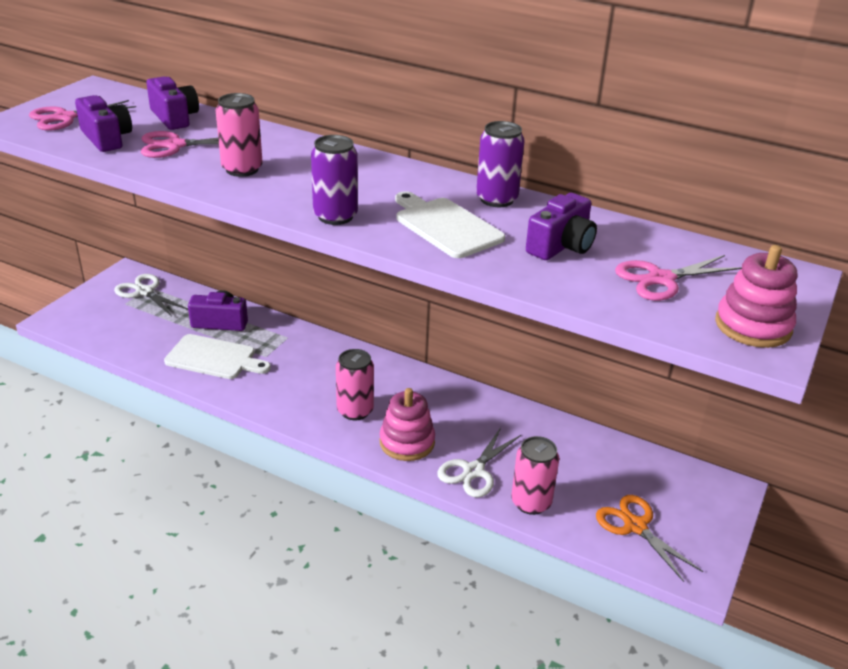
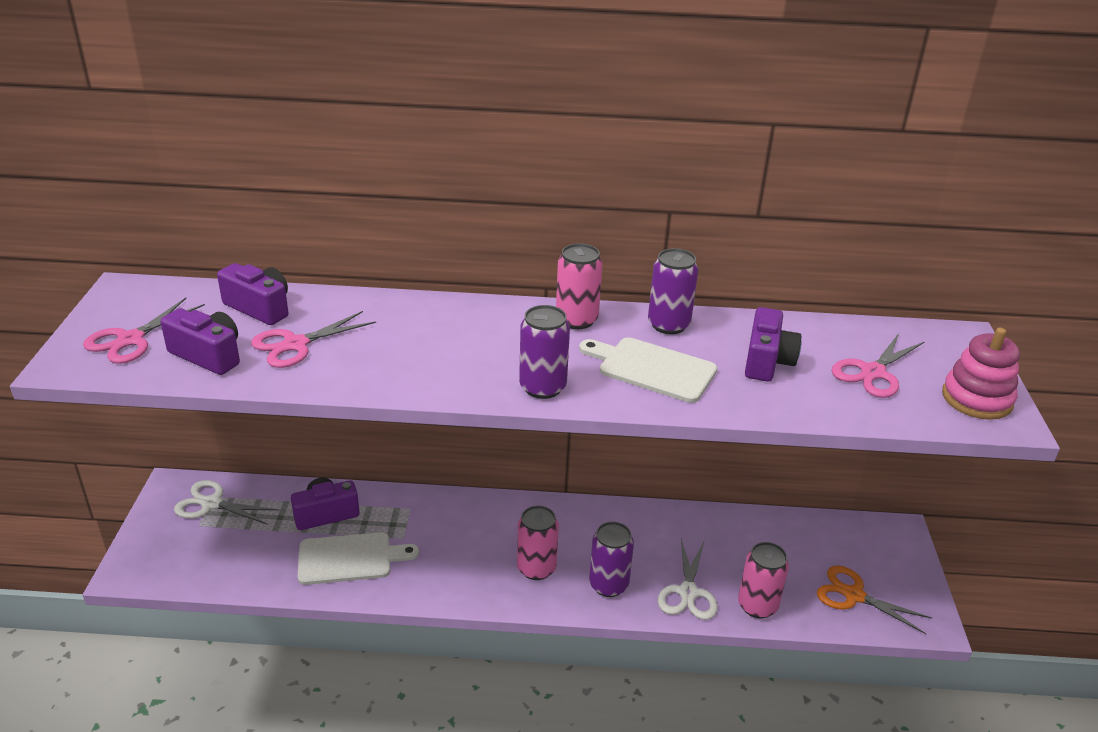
camera: 25 degrees left, 0 degrees up
(242, 169) = (397, 356): pink can -> pink can (576, 320)
(407, 442) = (608, 585): pink stacking toy -> purple can

